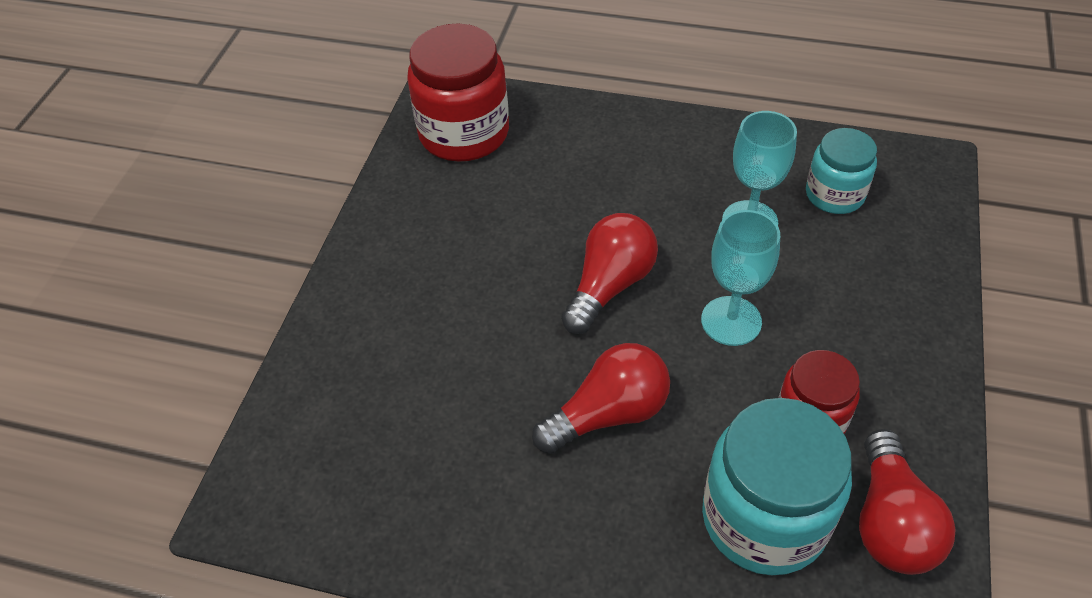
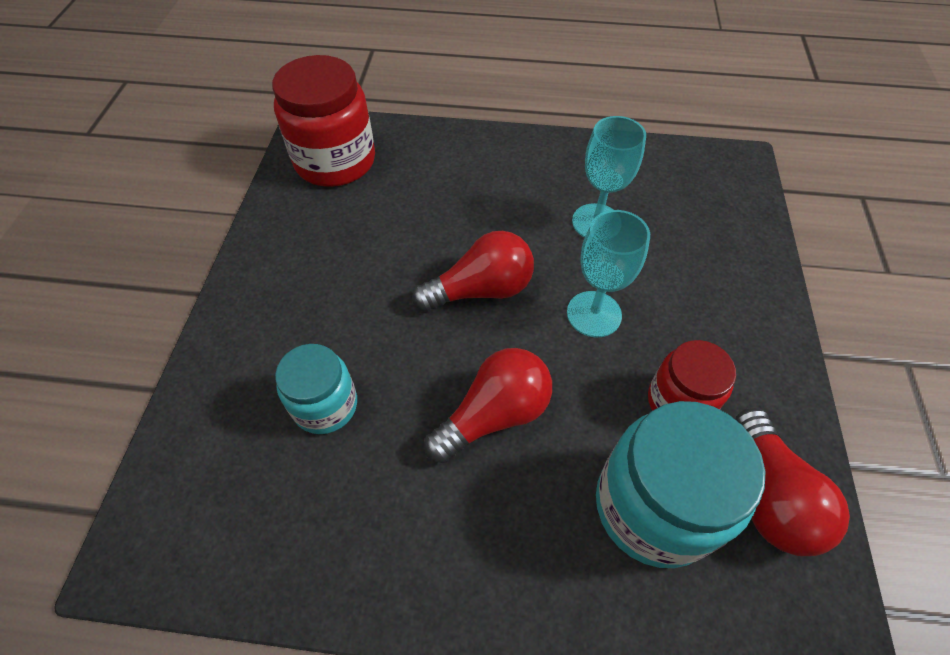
camera: 10 degrees left, 5 degrees up
(610, 285) = (480, 290): red light bulb -> red light bulb turned 45 degrees clockwise
(834, 195) = (664, 193): turquoise jar -> turquoise jar (325, 405)

